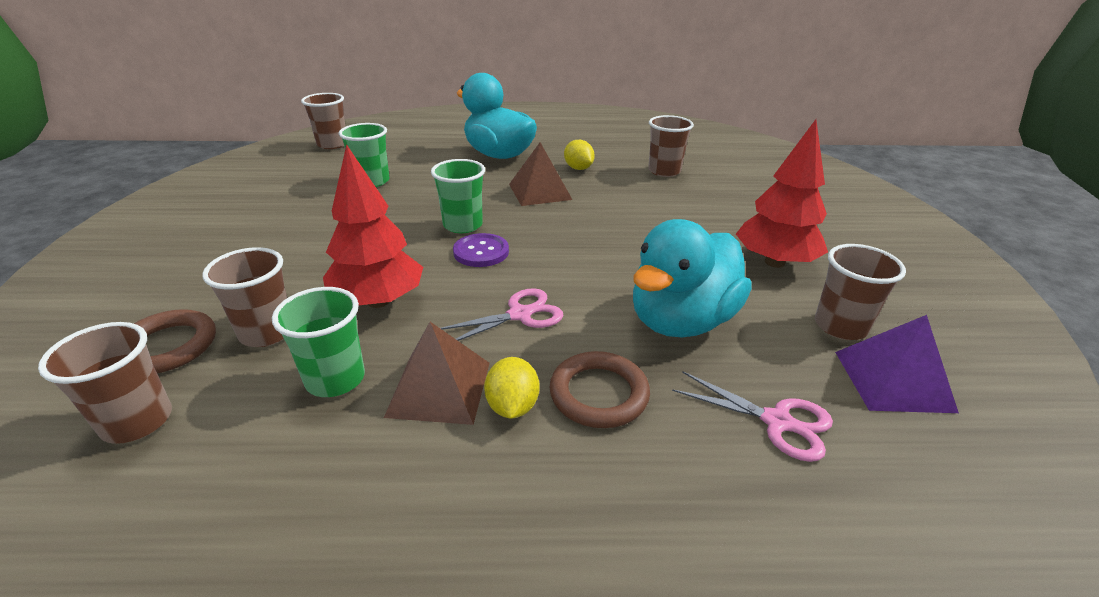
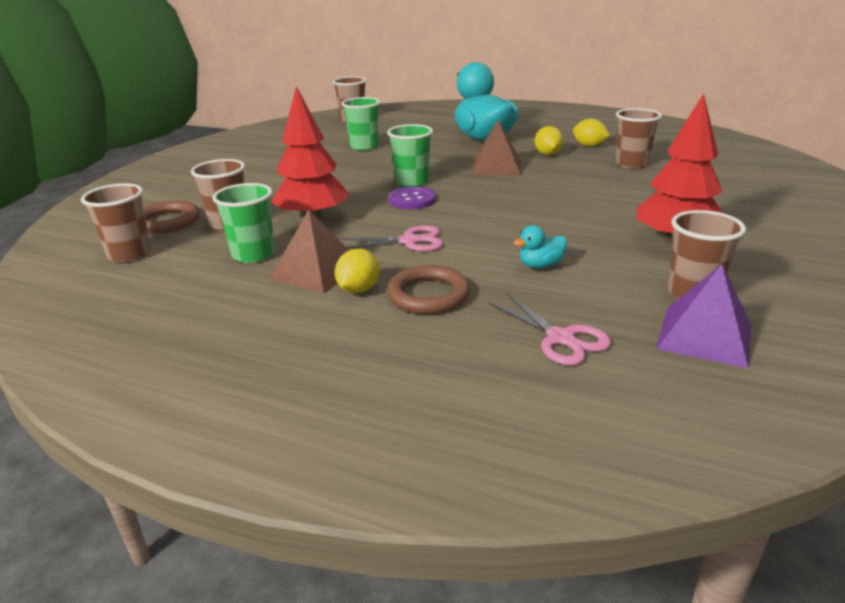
camera: 25 degrees right, 5 degrees down
(609, 153) = (589, 146): none -> yellow lemon
(681, 321) = (540, 265): turquoise duck -> turquoise duck, size x0.41

